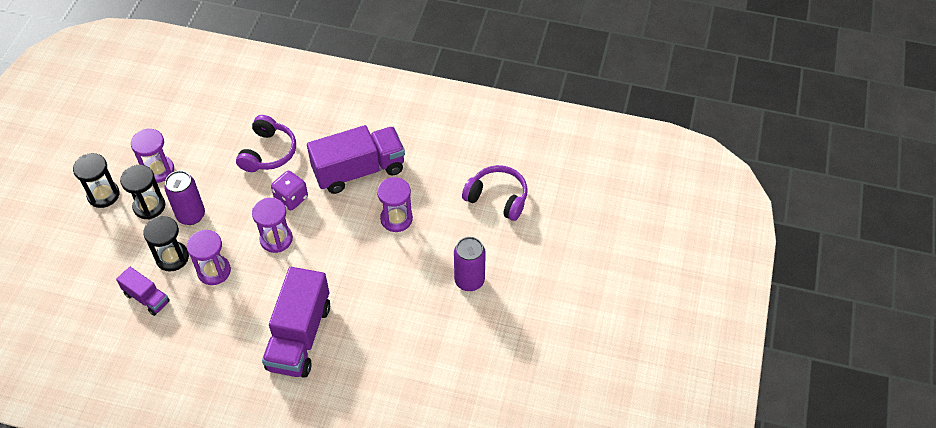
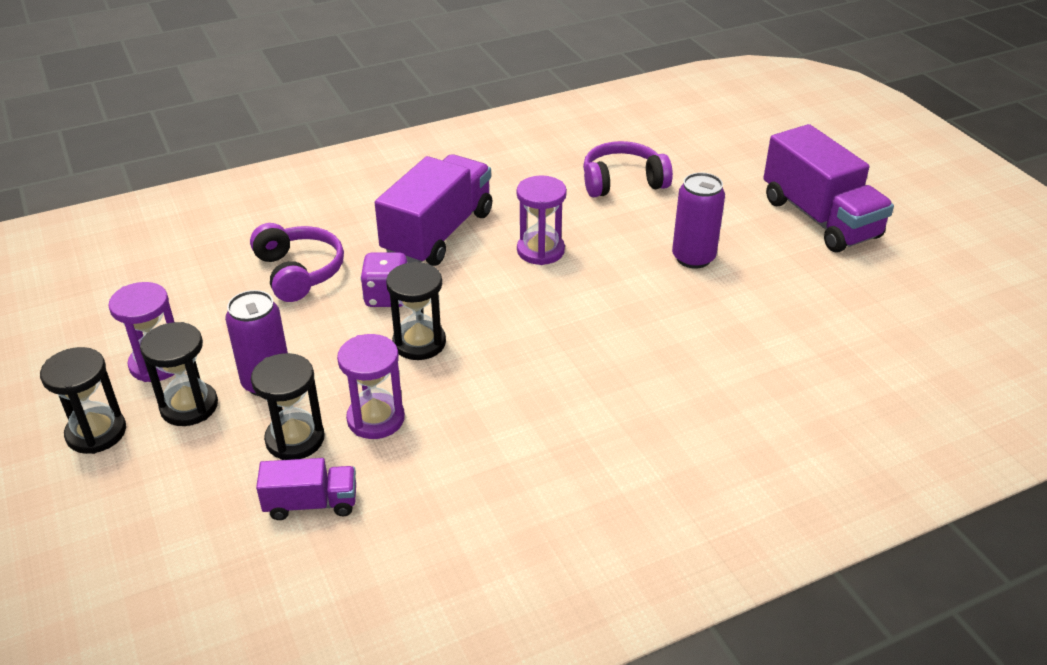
camera: 40 degrees left, 15 degrees down
(276, 239) = (419, 343): purple hourglass -> black hourglass
(299, 336) = (578, 415): purple truck -> purple truck (819, 218)

